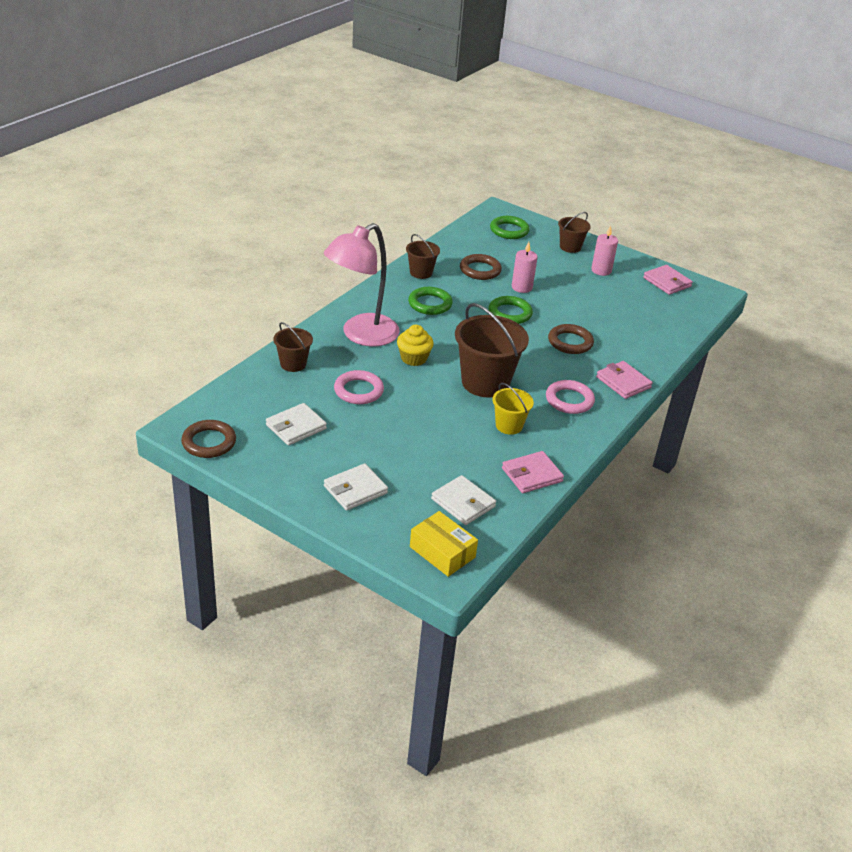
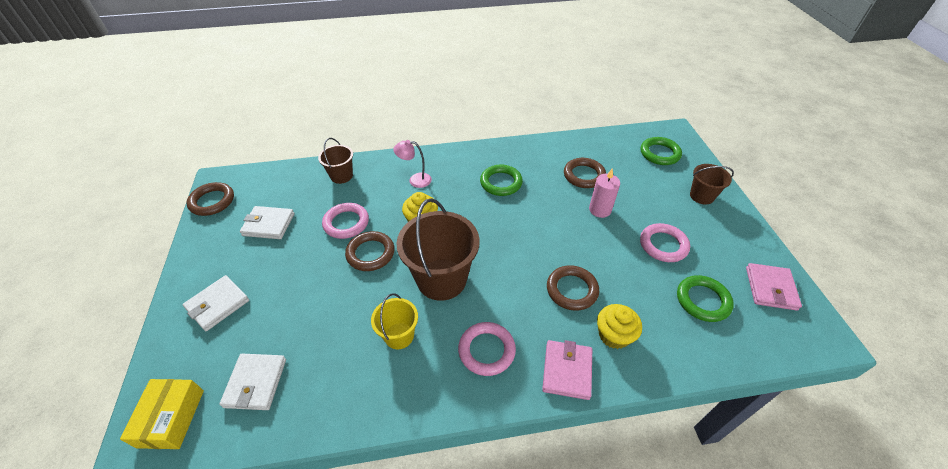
camera: 50 degrees right, 10 degrees up
(355, 490) = (218, 304): white wallet -> white wallet turned 60 degrees counterclockwise
(361, 335) = (415, 180): pink lamp -> pink lamp, size x0.44
(412, 397) = (370, 253): none -> brown ring
(421, 272) = (532, 153): brown bucket -> none
(510, 313) = (555, 228): green ring -> green ring (702, 300)
(531, 475) = (342, 404): pink wallet -> none
(586, 289) = (663, 245): none -> pink ring
(601, 270) = (705, 235): pink candle -> none
(623, 351) = (614, 335): none -> yellow cupcake

